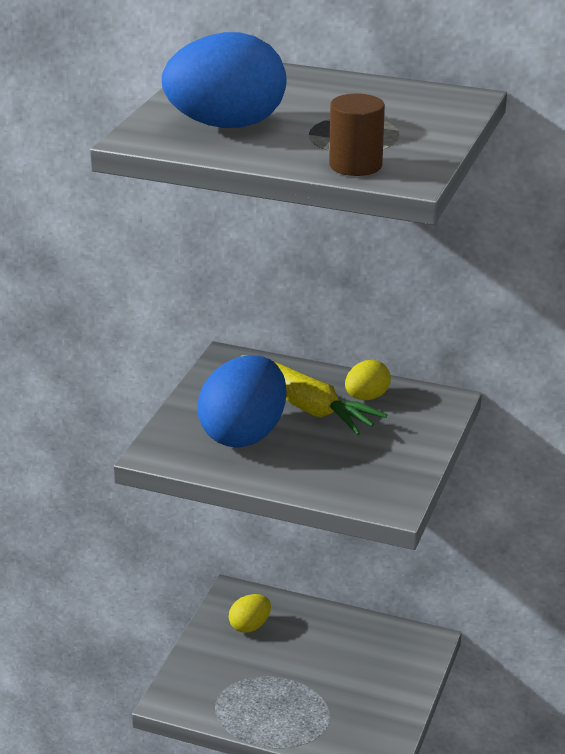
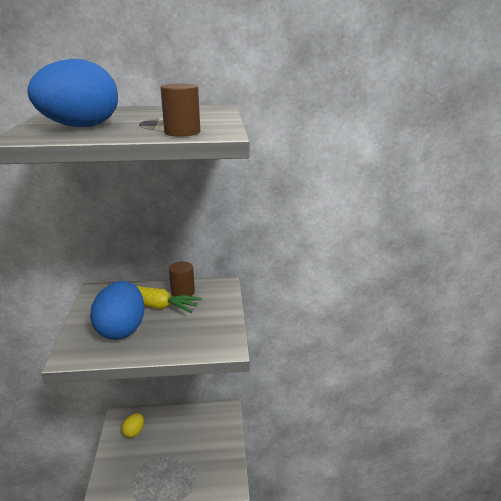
camera: 25 degrees left, 5 degrees down
(366, 397) = (182, 292): yellow egg -> brown cylinder

